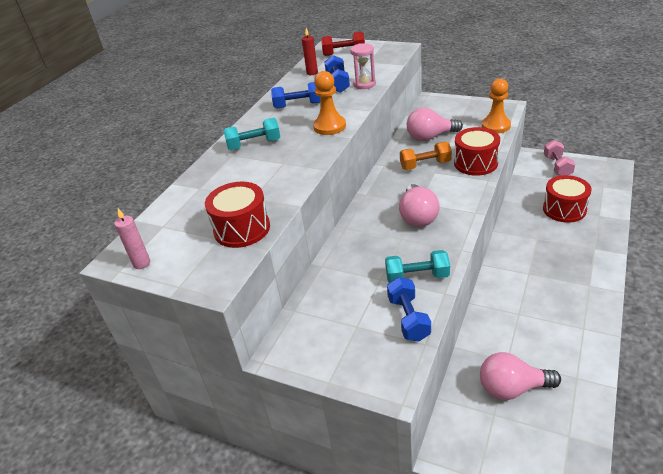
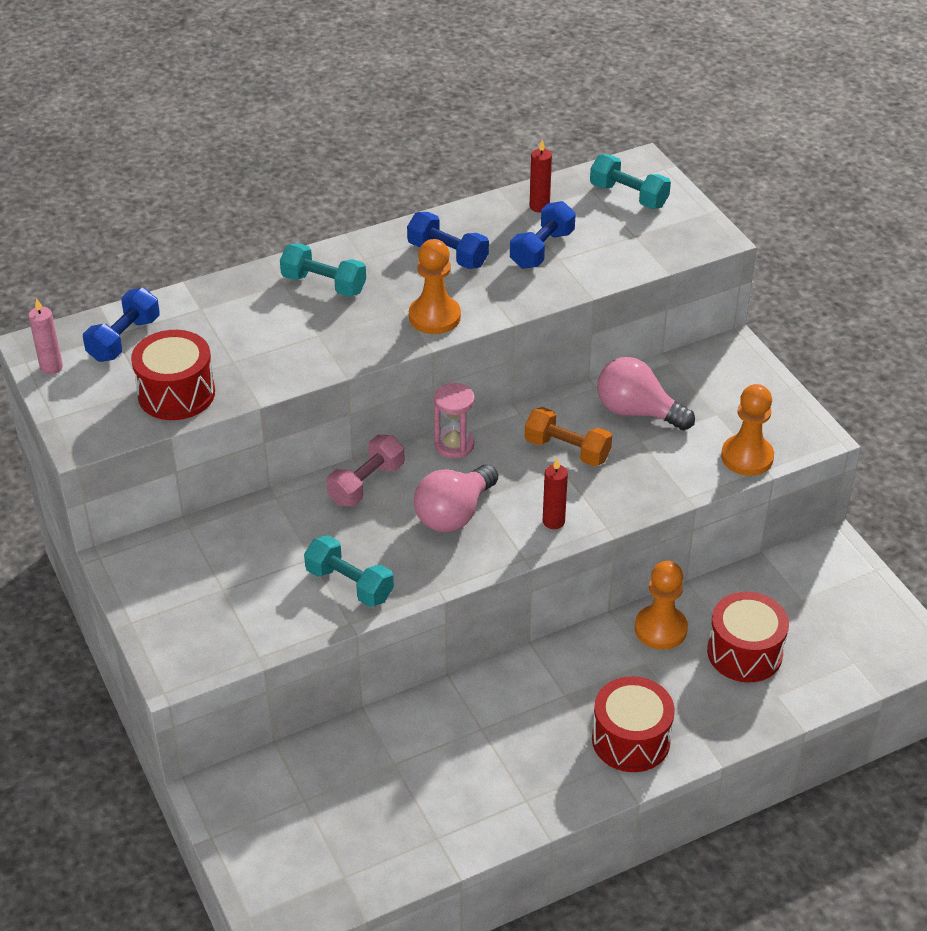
camera: 35 degrees right, 5 degrees up
(344, 53) = (628, 196): red dumbbell -> turquoise dumbbell
(364, 84) = (570, 275): pink hourglass -> pink hourglass (454, 445)
(408, 318) = (279, 620): blue dumbbell -> blue dumbbell (124, 339)
(463, 191) = (553, 521): none -> red candle
(475, 163) = (630, 493): red drum -> red drum (631, 740)
(512, 388) = (357, 792): pink light bulb -> none
(522, 223) = (660, 629): none -> orange pawn
(557, 166) = (842, 587): pink dumbbell -> pink dumbbell (366, 483)

